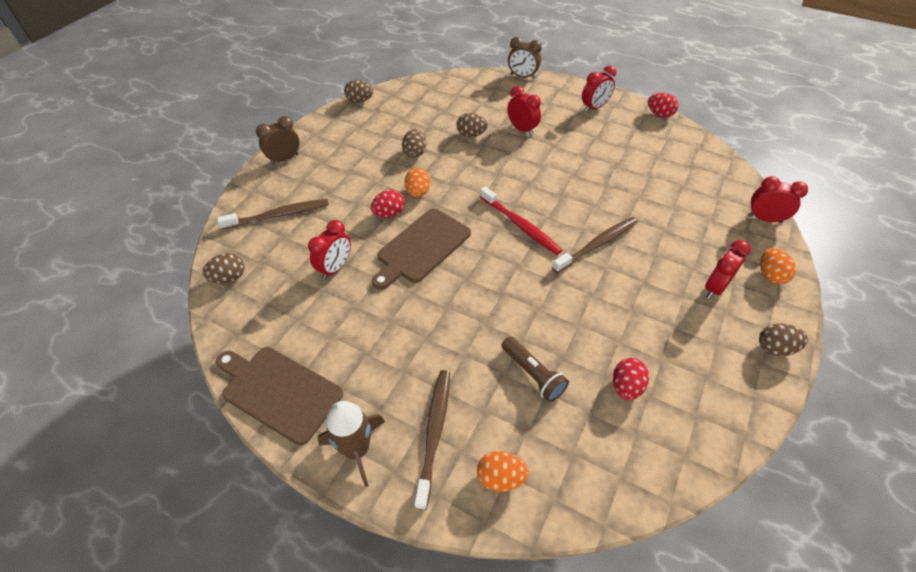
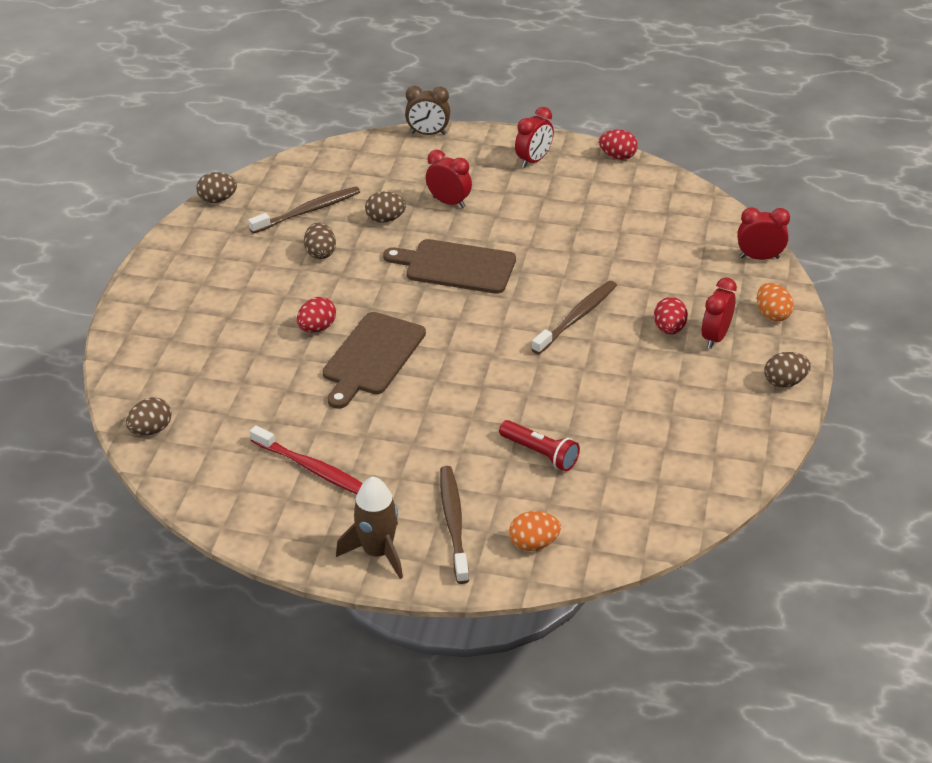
camera: 15 degrees left, 10 degrees down
(278, 391) = (269, 522): brown cutting board -> brown cutting board (456, 266)
(279, 215) = (178, 354): brown toothbrush -> brown toothbrush (308, 211)
(284, 159) = (151, 289): brown clock -> none
(335, 268) = (277, 396): red clock -> none
(418, 192) = (343, 298): orange egg -> none
(521, 226) = (482, 313): red toothbrush -> red toothbrush (314, 469)
(533, 374) = (540, 453): brown flashlight -> red flashlight
(626, 387) = (639, 445): red egg -> red egg (669, 329)

